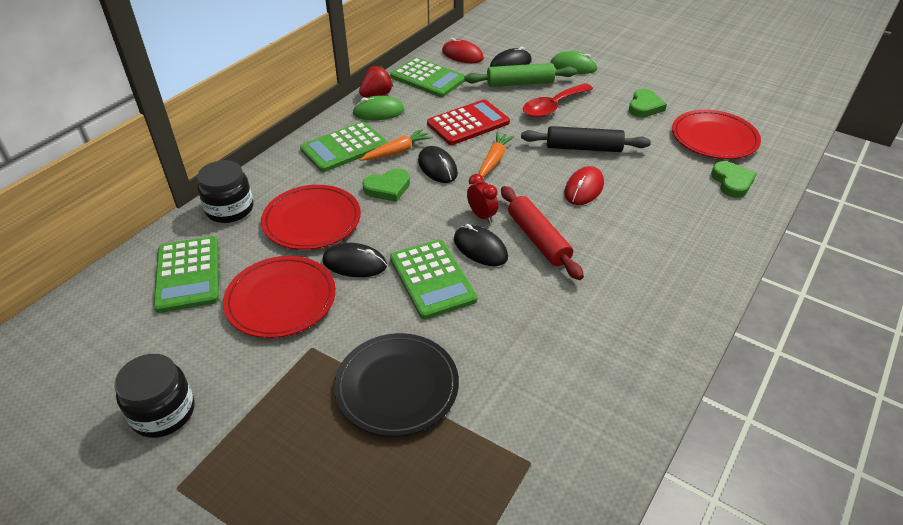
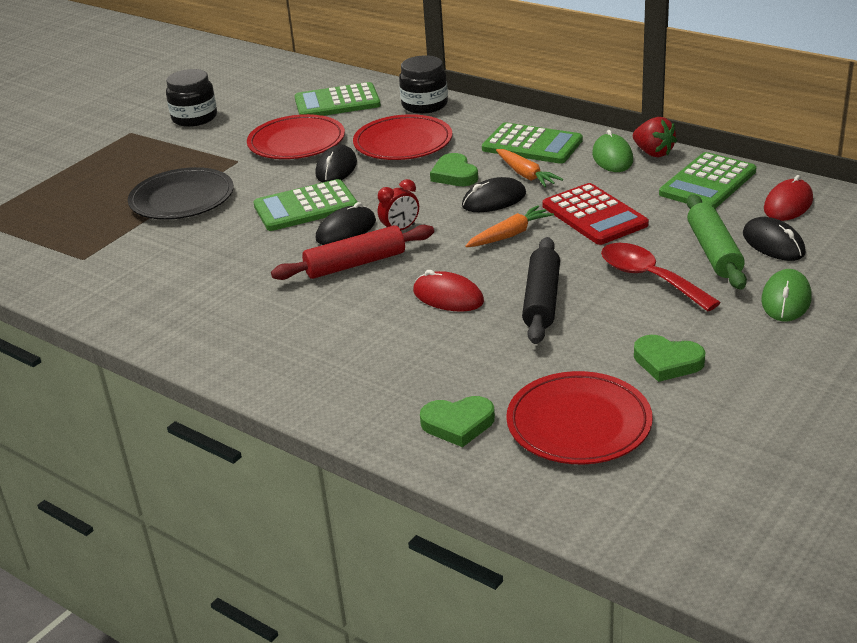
camera: 95 degrees right, 10 degrees down
(344, 147) = (532, 145): green calculator -> green calculator turned 150 degrees clockwise
(494, 160) = (510, 235): orange carrot -> orange carrot turned 60 degrees counterclockwise

